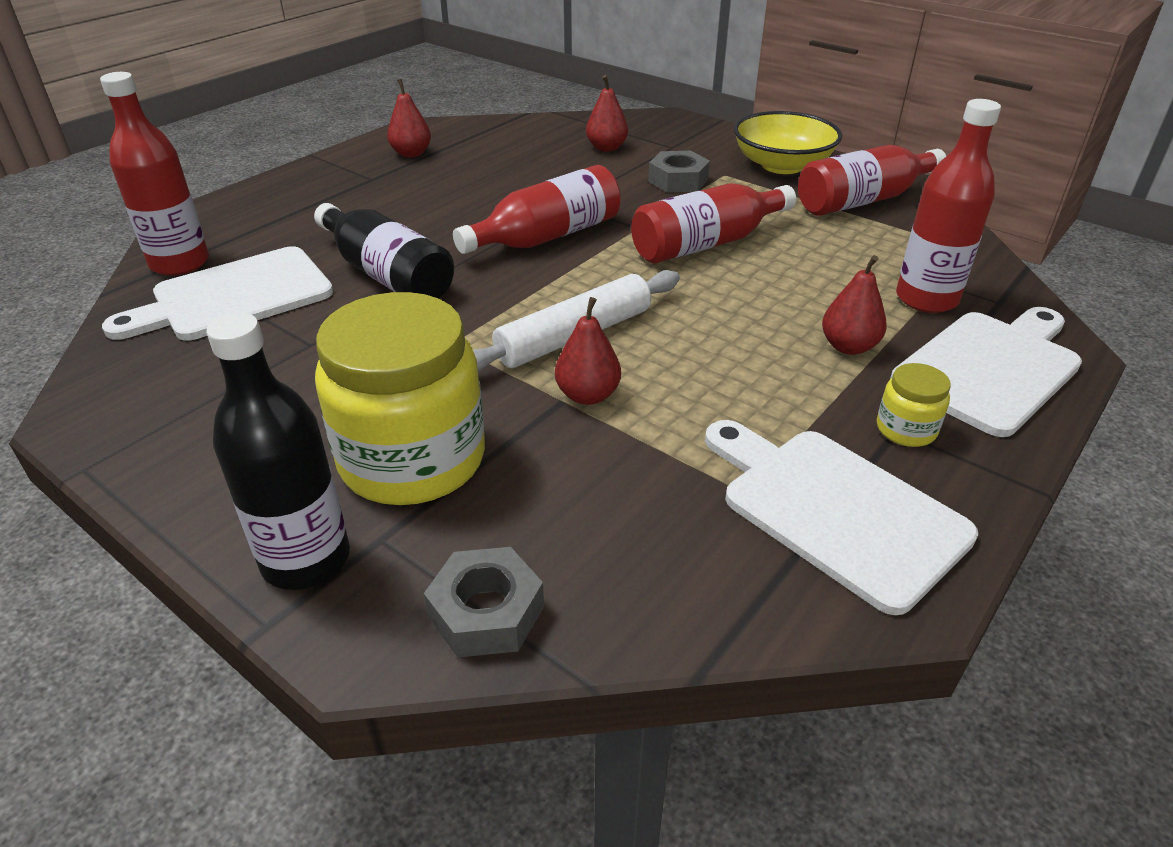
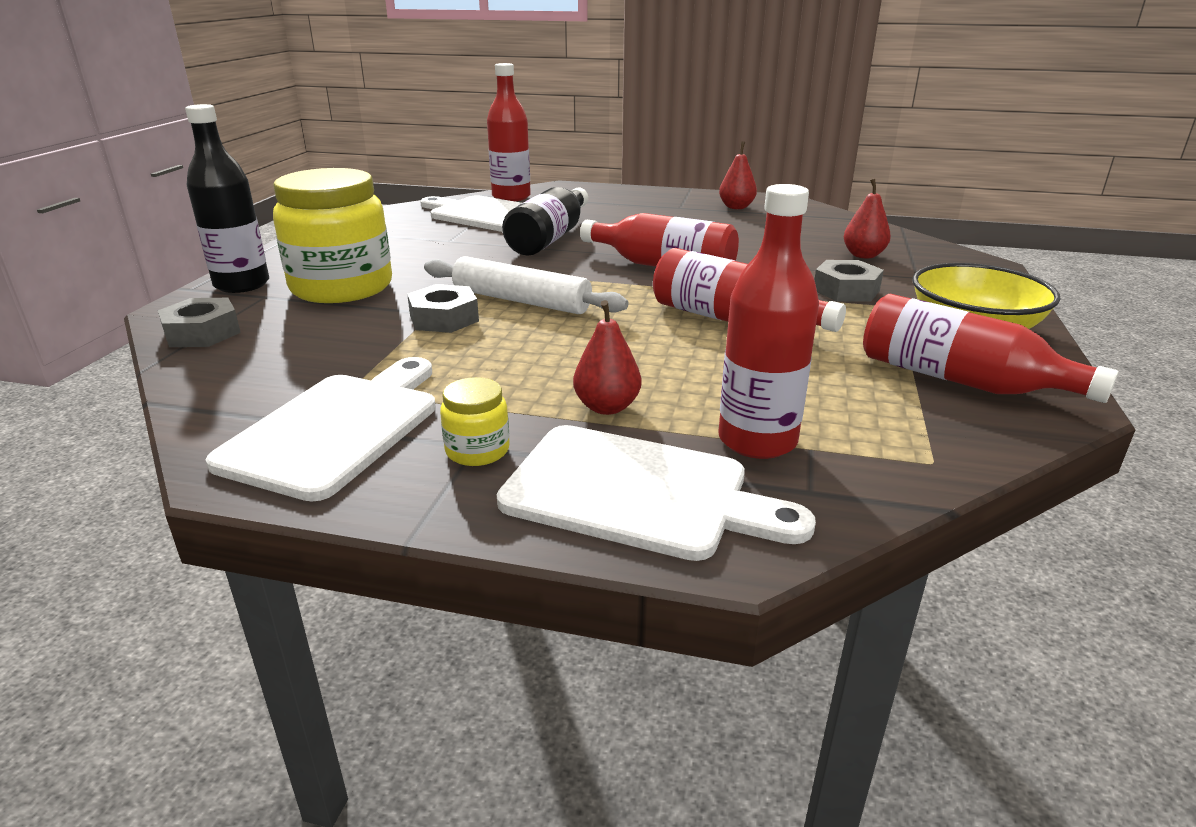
camera: 65 degrees right, 10 degrees down
(588, 395) = (444, 318): red pear -> grey nut

